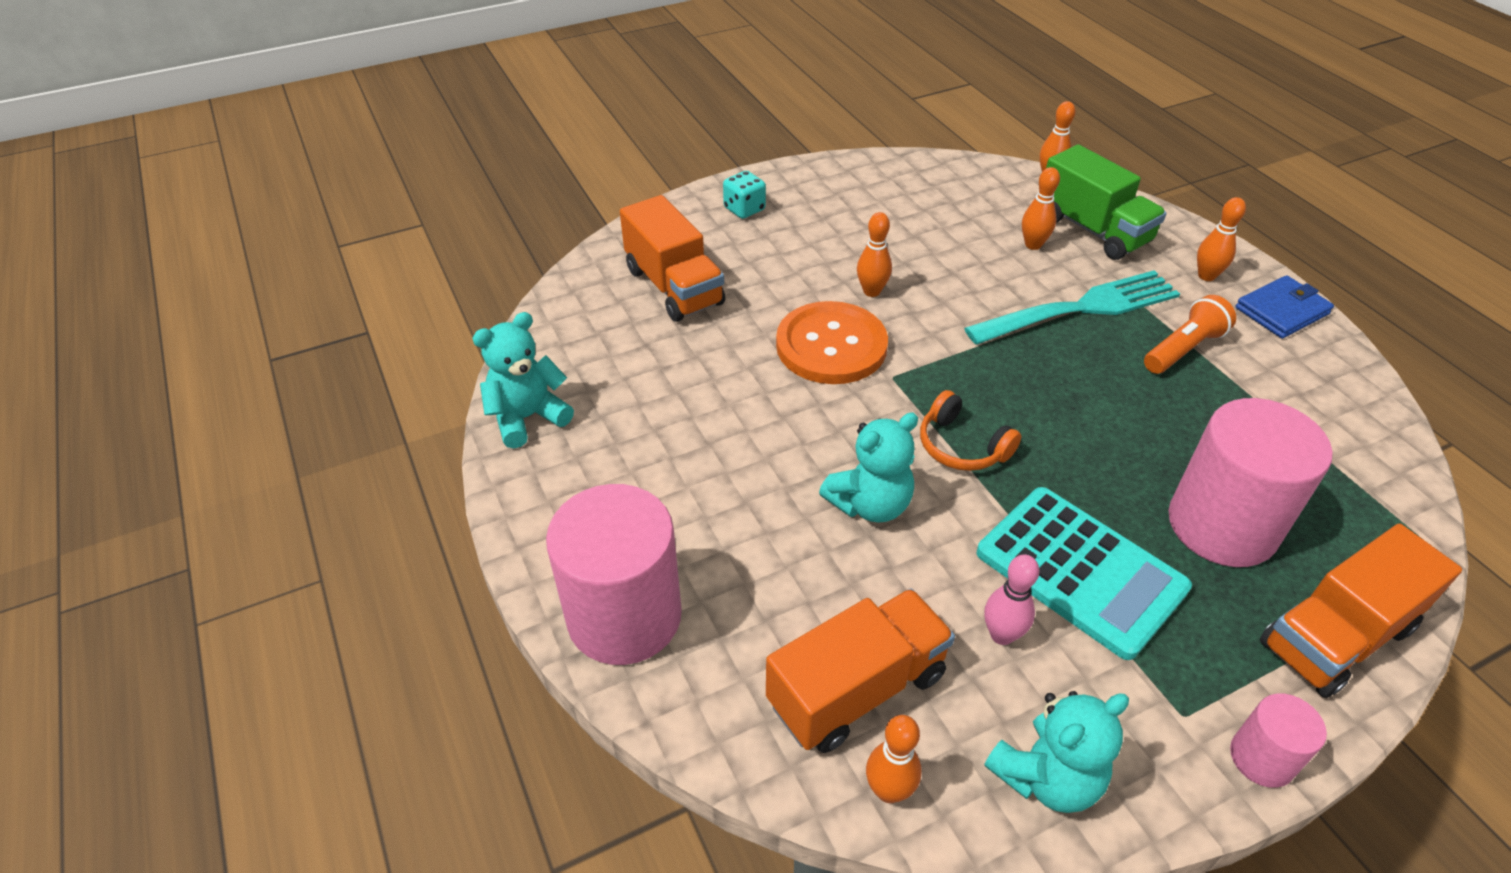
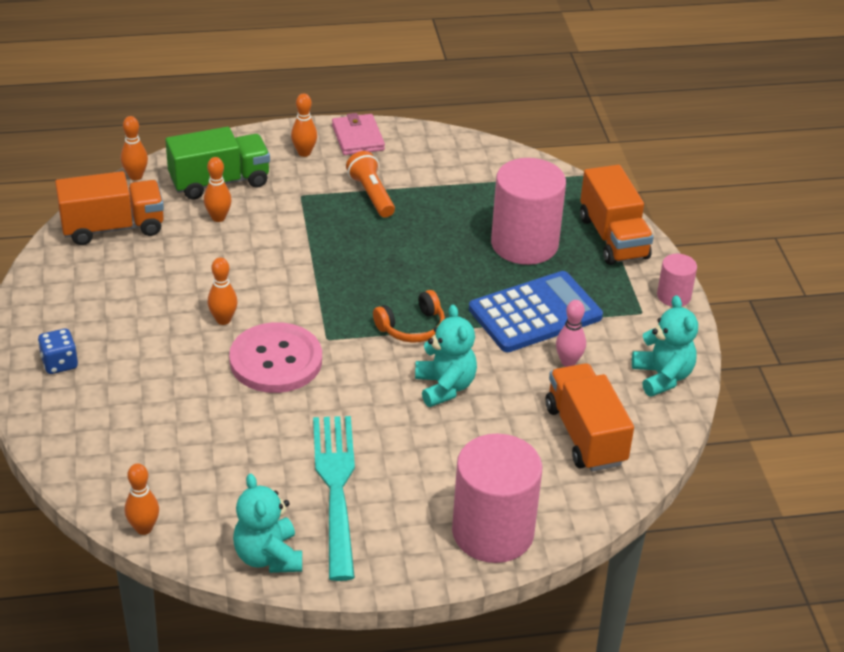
camera: 75 degrees left, 5 degrees down
(674, 287) = (147, 434): orange truck -> orange truck (113, 228)
(744, 209) = (59, 363): turquoise dice -> blue dice
(831, 346) = (276, 360): orange button -> pink button
(889, 790) = (653, 441): orange bowling pin -> orange bowling pin (144, 528)
(1079, 309) = (305, 224): turquoise fork -> turquoise fork (336, 489)
(1080, 571) = (535, 313): turquoise calculator -> blue calculator
(1281, 311) = (358, 138): blue wallet -> pink wallet

